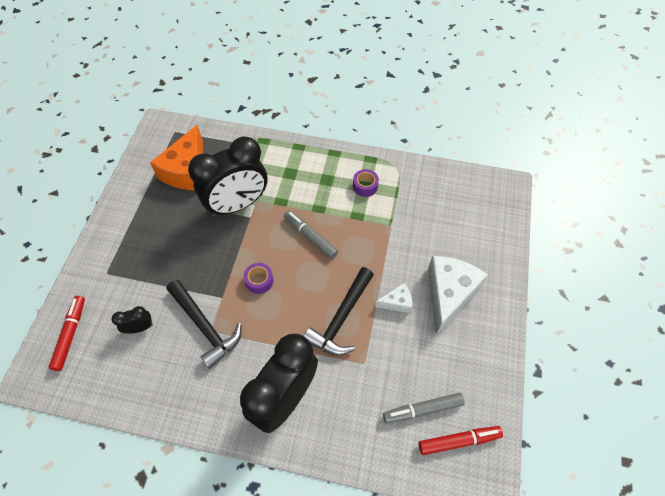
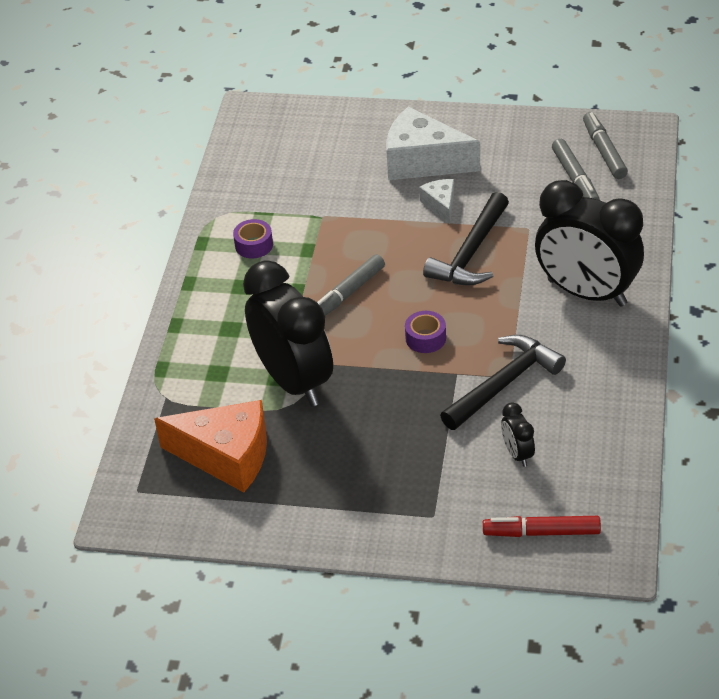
camera: 90 degrees left, 15 degrees down
(341, 318) = (471, 253): black hammer -> black hammer turned 90 degrees clockwise
(459, 441) = (604, 151): red marker -> grey marker

